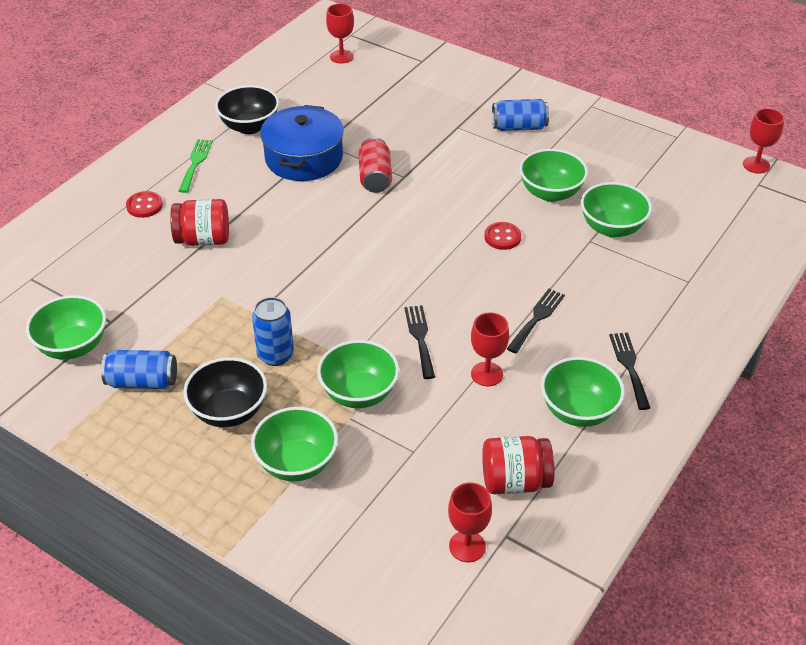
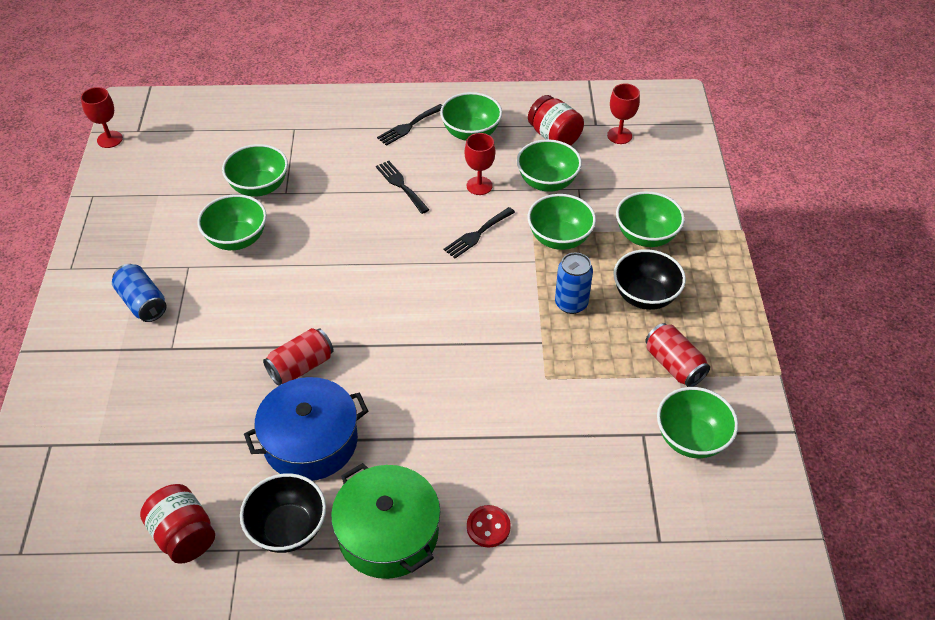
camera: 125 degrees left, 5 degrees up
(142, 382) = (674, 365): blue can -> red can
(195, 163) = (388, 533): green fork -> green pot
(203, 239) = (492, 441): red jar -> red jar (184, 536)
(341, 56) = (82, 530): red goblet -> none
(446, 430) = (547, 182): none -> green bowl
(502, 237) = (321, 242): red button -> none
(537, 318) = (401, 185): black fork -> black fork turned 60 degrees clockwise

